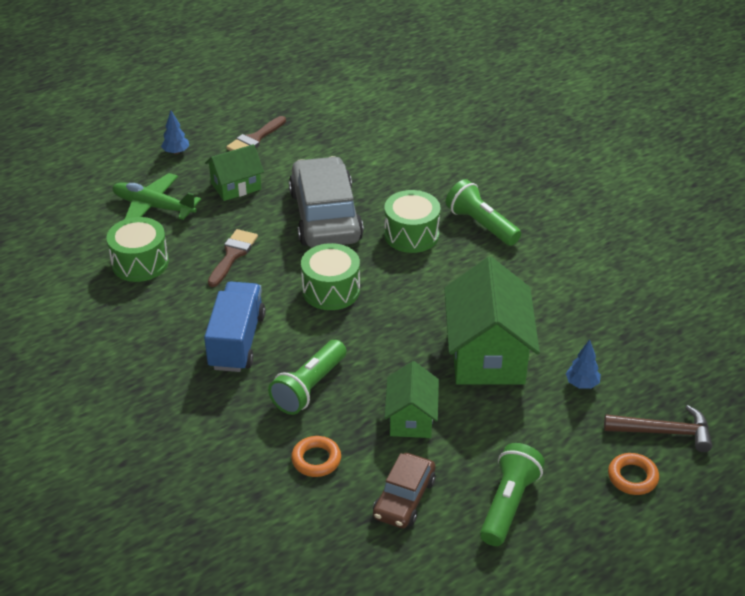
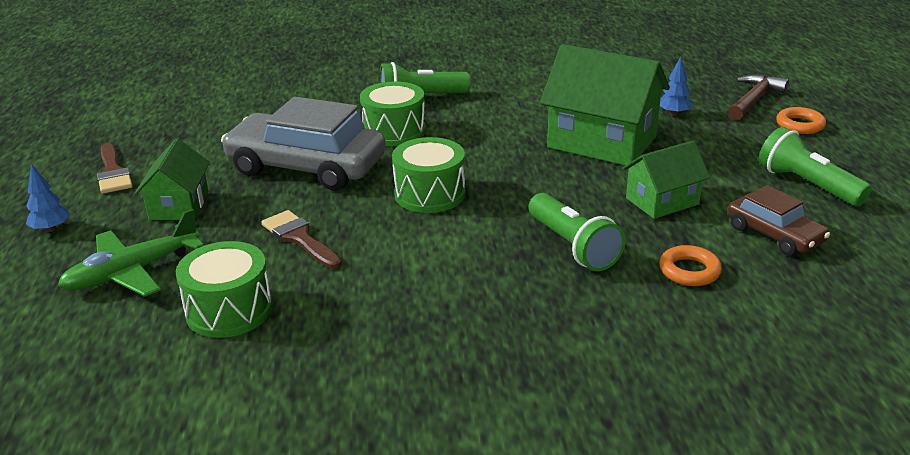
camera: 60 degrees left, 10 degrees down
(237, 341) = (455, 274): blue truck -> none
(411, 418) = (662, 201): green house -> green house turned 60 degrees counterclockwise

